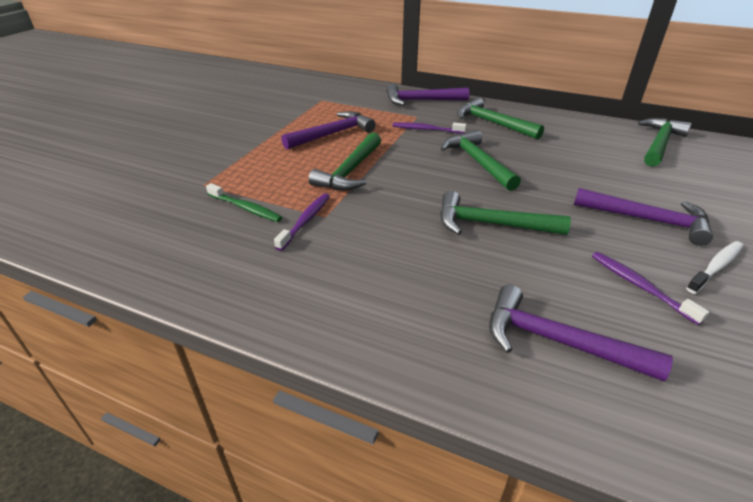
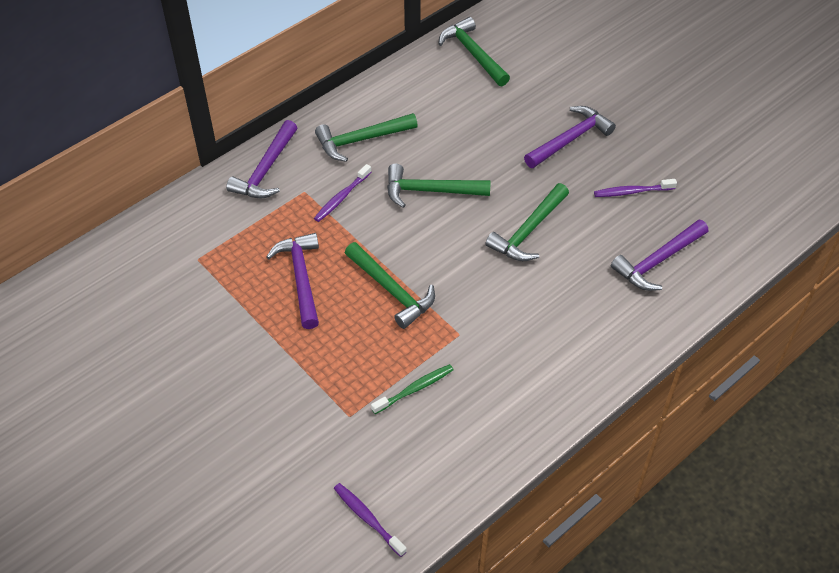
camera: 65 degrees left, 15 degrees up
(305, 221) = (459, 350): purple toothbrush -> purple toothbrush (368, 518)
(716, 267) = (633, 142): white toothbrush -> none

